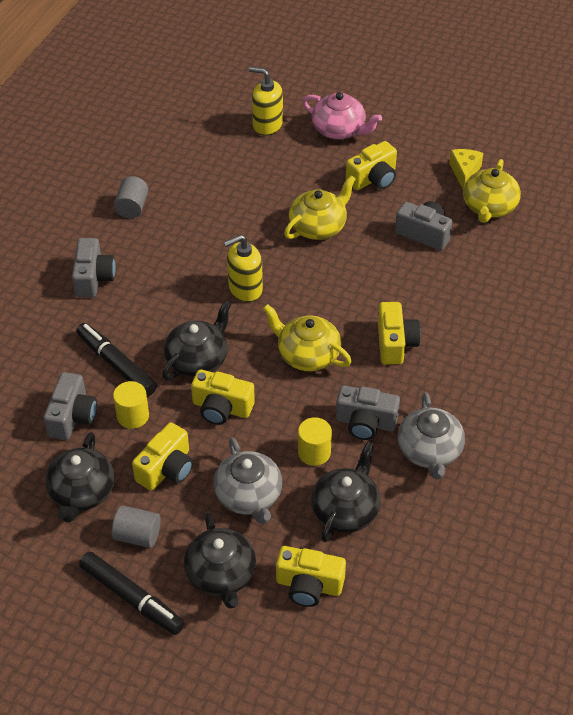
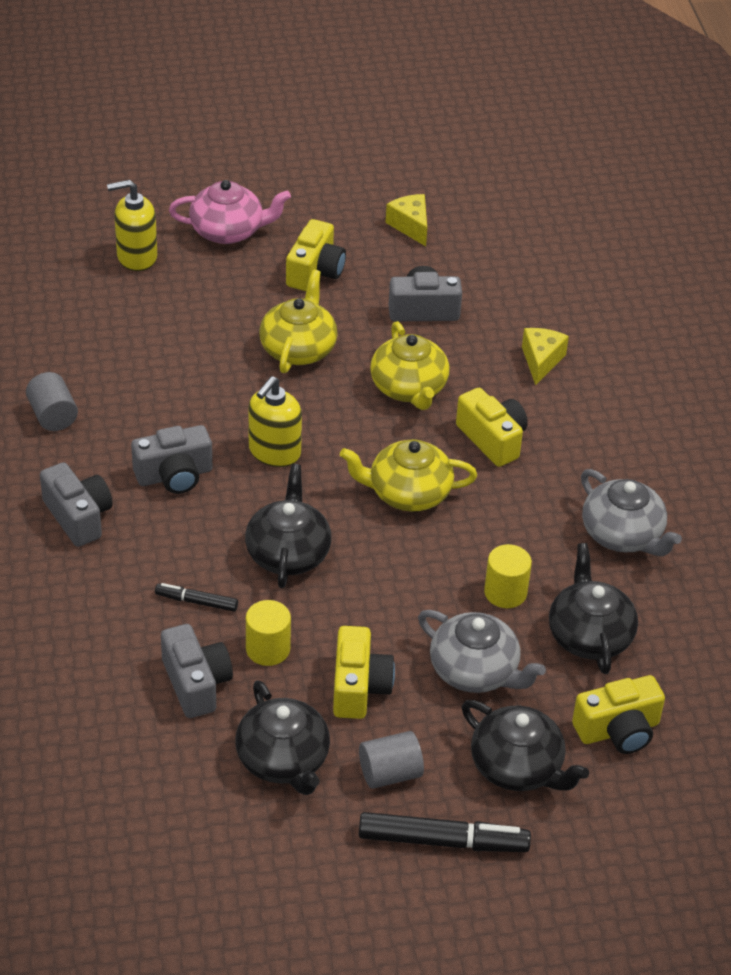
camera: 35 degrees left, 5 degrees down
(116, 364) = (196, 602): black marker -> black marker, size x0.54
(221, 408) = (363, 593): yellow camera -> none
(365, 423) = (532, 536): grey camera -> grey camera (174, 475)
(476, 303) = (541, 361): none -> yellow cheese
(489, 207) = (468, 253): yellow teapot -> yellow teapot (409, 388)

